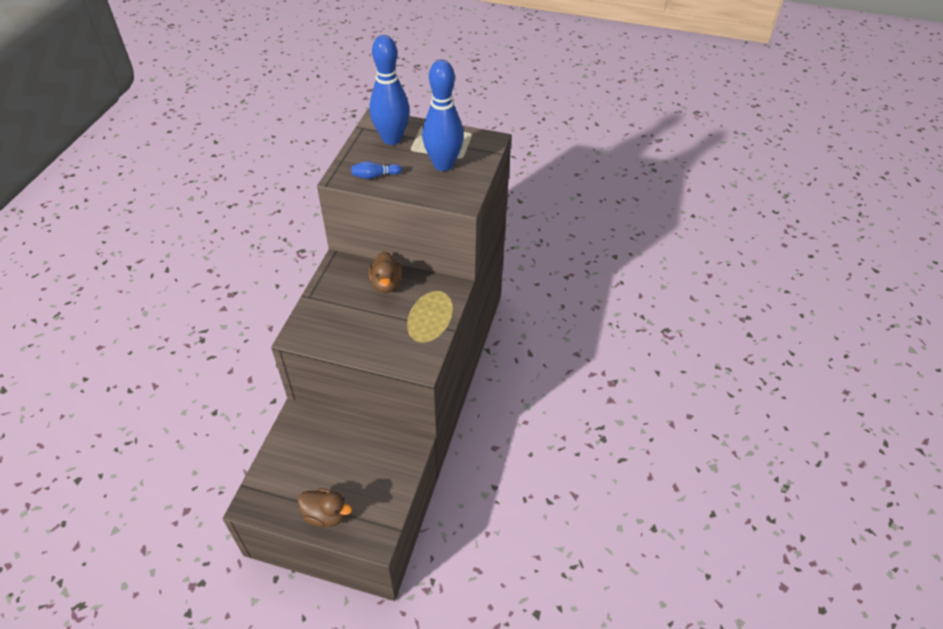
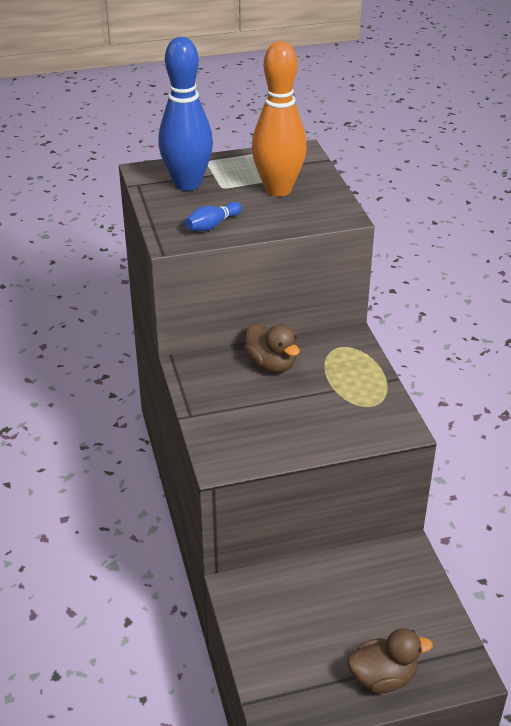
camera: 30 degrees left, 10 degrees down
(443, 165) = (278, 189): blue bowling pin -> orange bowling pin

